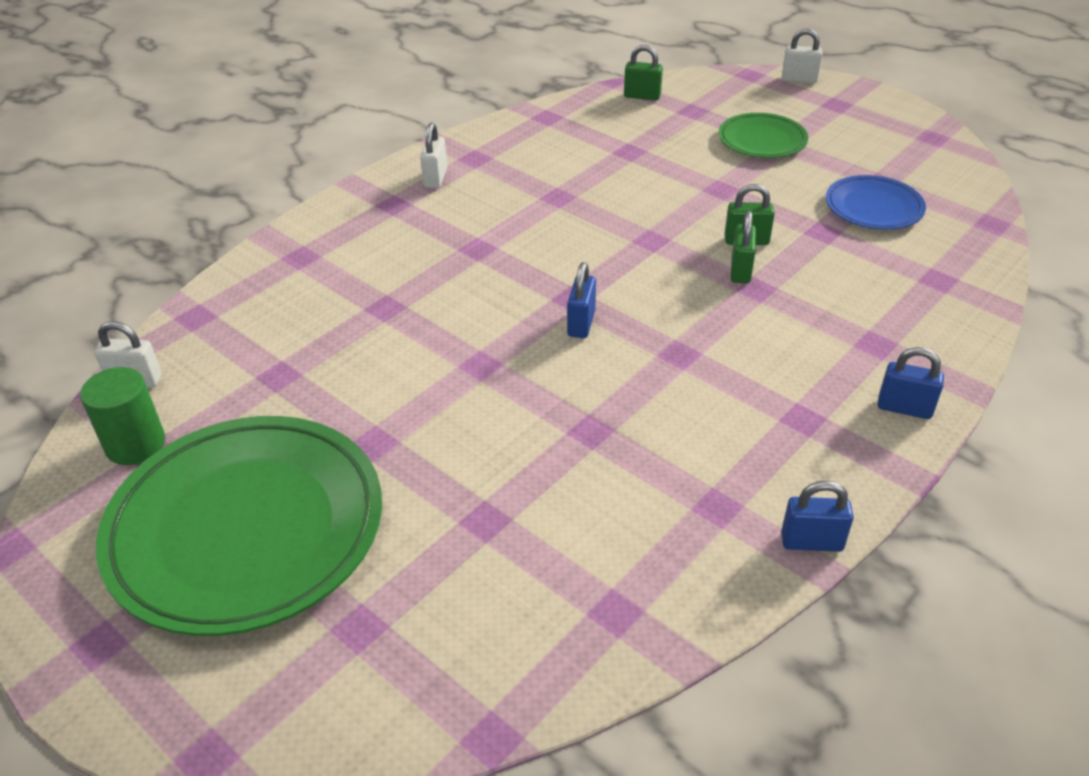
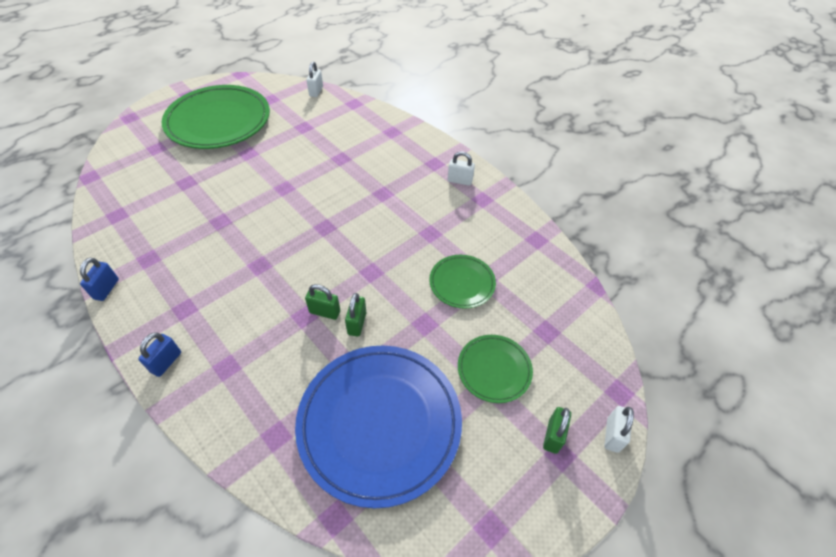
camera: 95 degrees right, 10 degrees up
(135, 444) = (278, 94): green cylinder -> none
(581, 323) = (301, 228): blue padlock -> none
(642, 96) = (571, 301): green padlock -> green padlock (553, 436)
(643, 166) = (462, 283): none -> green plate
(873, 208) = (379, 423): blue plate -> blue plate, size x2.02

